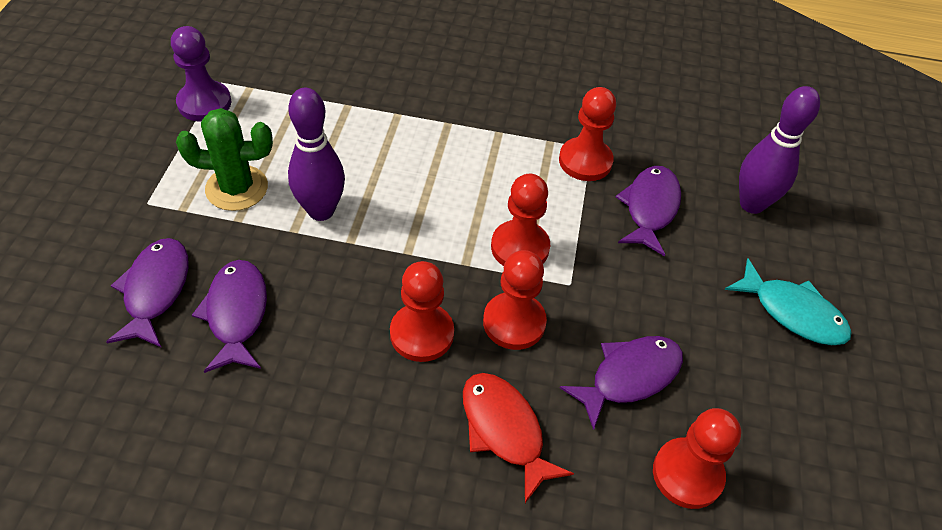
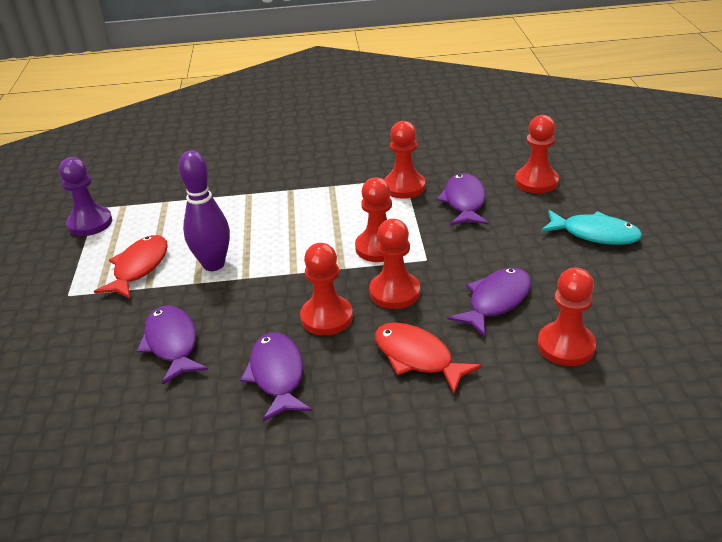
camera: 10 degrees left, 15 degrees down
(155, 290) = (98, 347): purple fish -> purple fish (277, 375)
(237, 188) = (139, 267): green cactus -> red fish
(752, 204) = (536, 181): purple bowling pin -> red pawn

